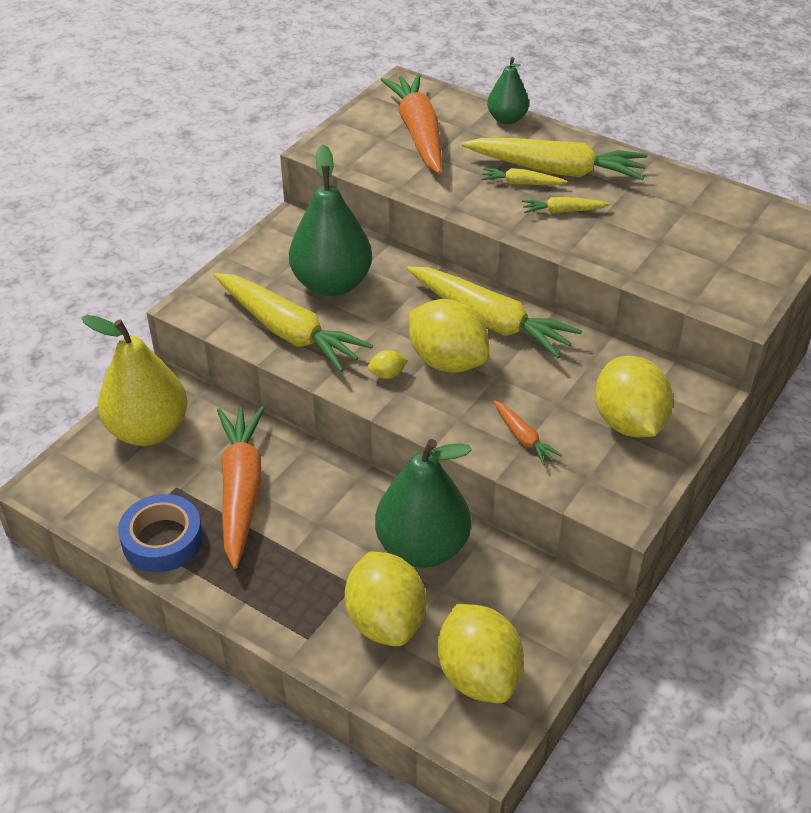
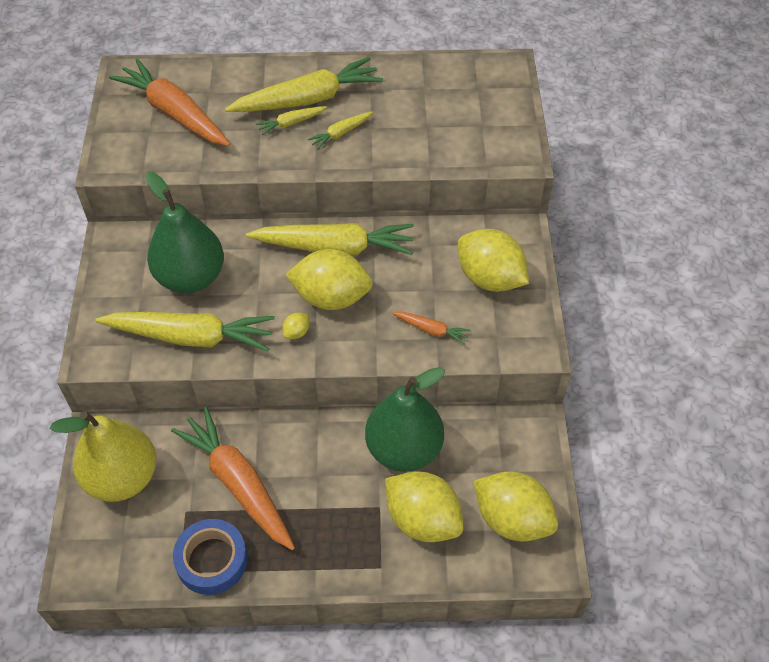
camera: 35 degrees left, 10 degrees up
(507, 119) = (233, 69): green pear -> none

